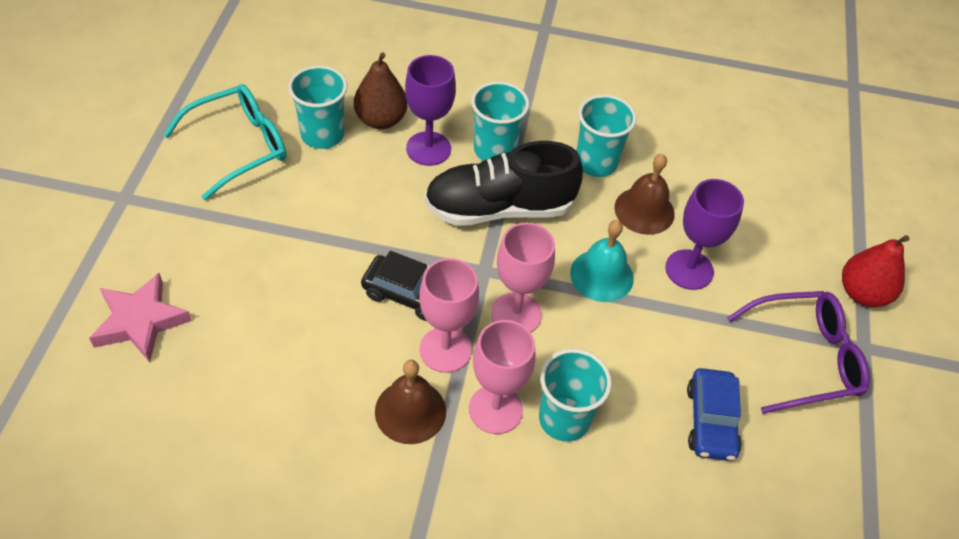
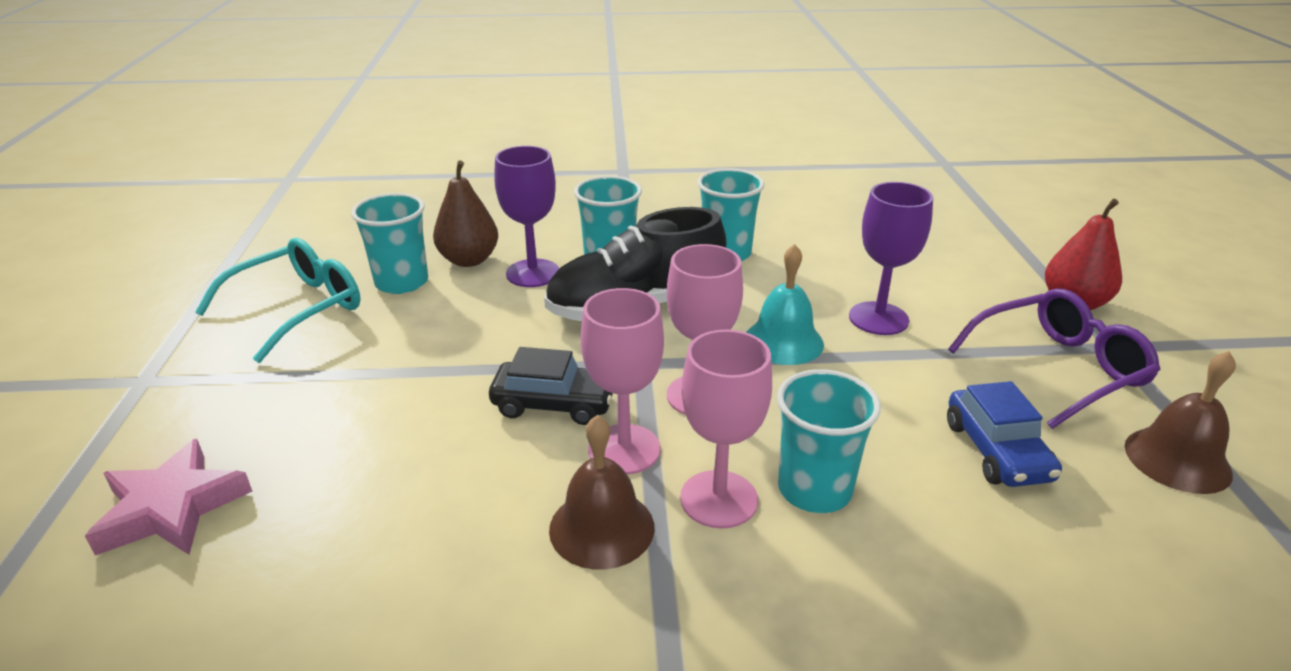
camera: 10 degrees left, 20 degrees down
(644, 210) = (799, 280): brown bell -> brown bell (1177, 459)

